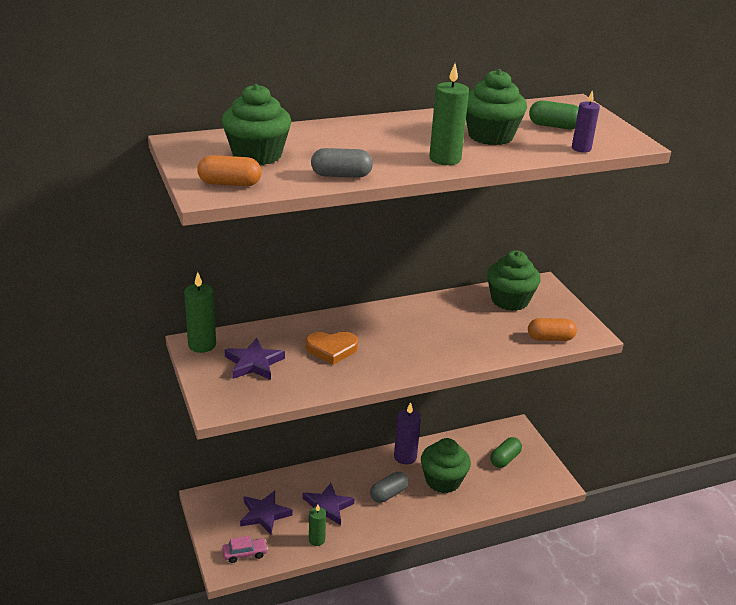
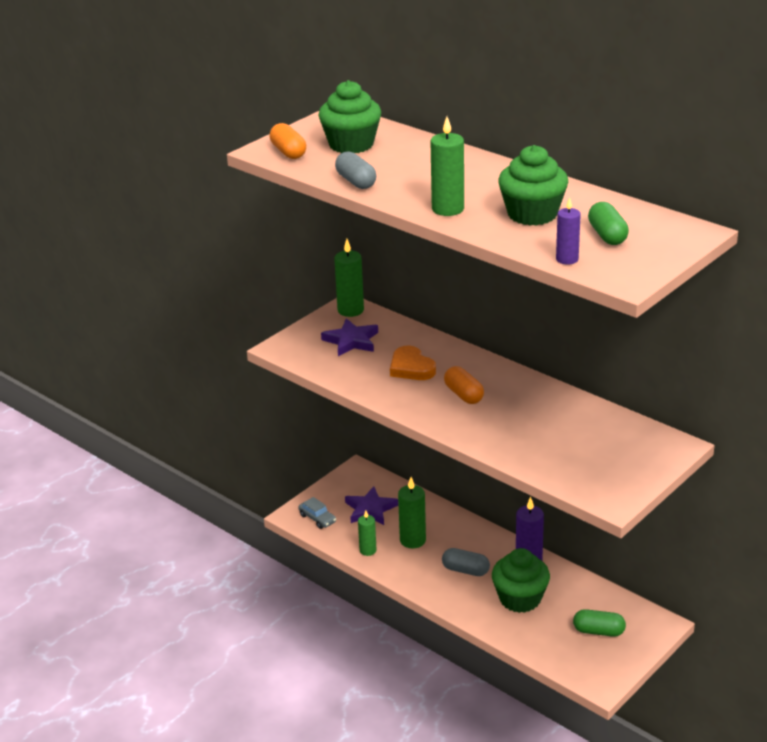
camera: 65 degrees right, 0 degrees up
(245, 553) = (317, 518): pink car -> grey car
(327, 507) = (412, 540): purple star -> green candle
(509, 300) = (614, 434): green cupcake -> none
(550, 338) = (571, 477): orange capsule -> orange capsule (463, 395)

